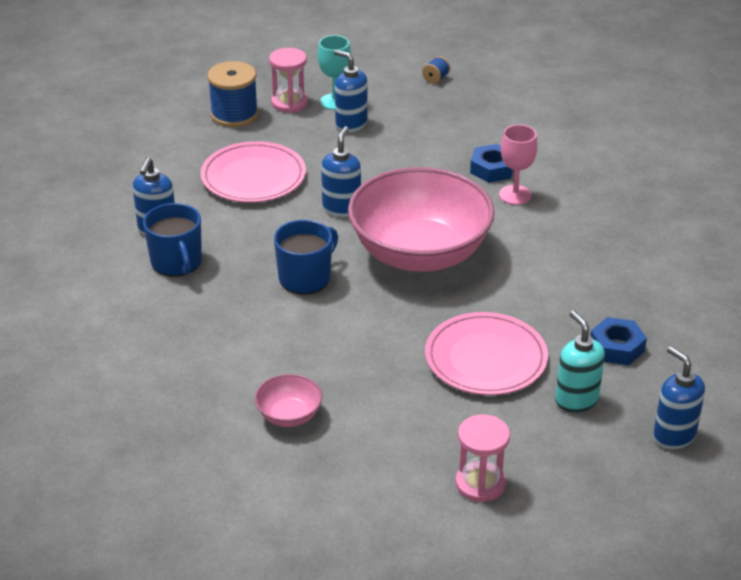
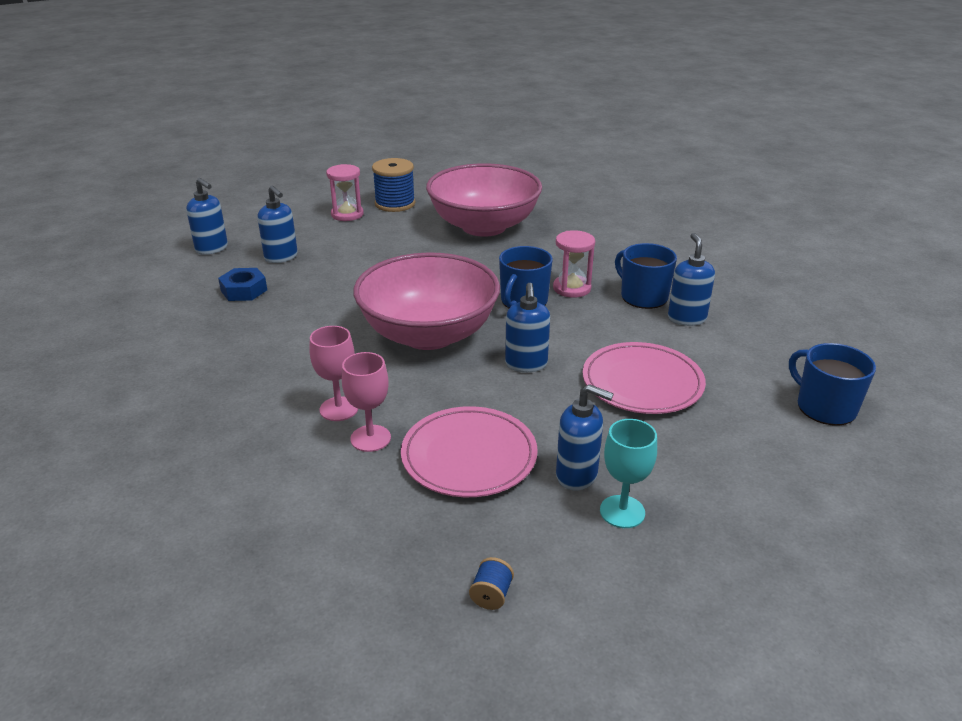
camera: 165 degrees right, 5 degrees down
(130, 137) = (824, 407): none -> blue mug
(234, 114) = (738, 463): blue spool -> blue spool (395, 204)
(289, 103) = (683, 497): pink hourglass -> pink hourglass (572, 288)
(289, 415) = (484, 226): pink bowl -> pink bowl, size x2.43
(486, 358) = (352, 270): pink plate -> pink plate (469, 456)
(492, 169) = (370, 438): blue nut -> pink goblet
(576, 400) = (281, 257): turquoise soap dispenser -> blue soap dispenser

